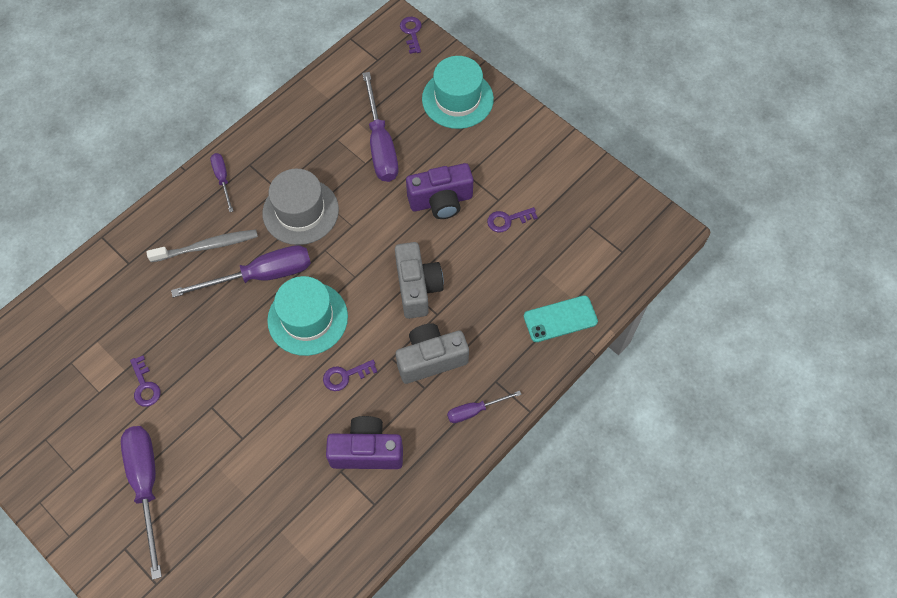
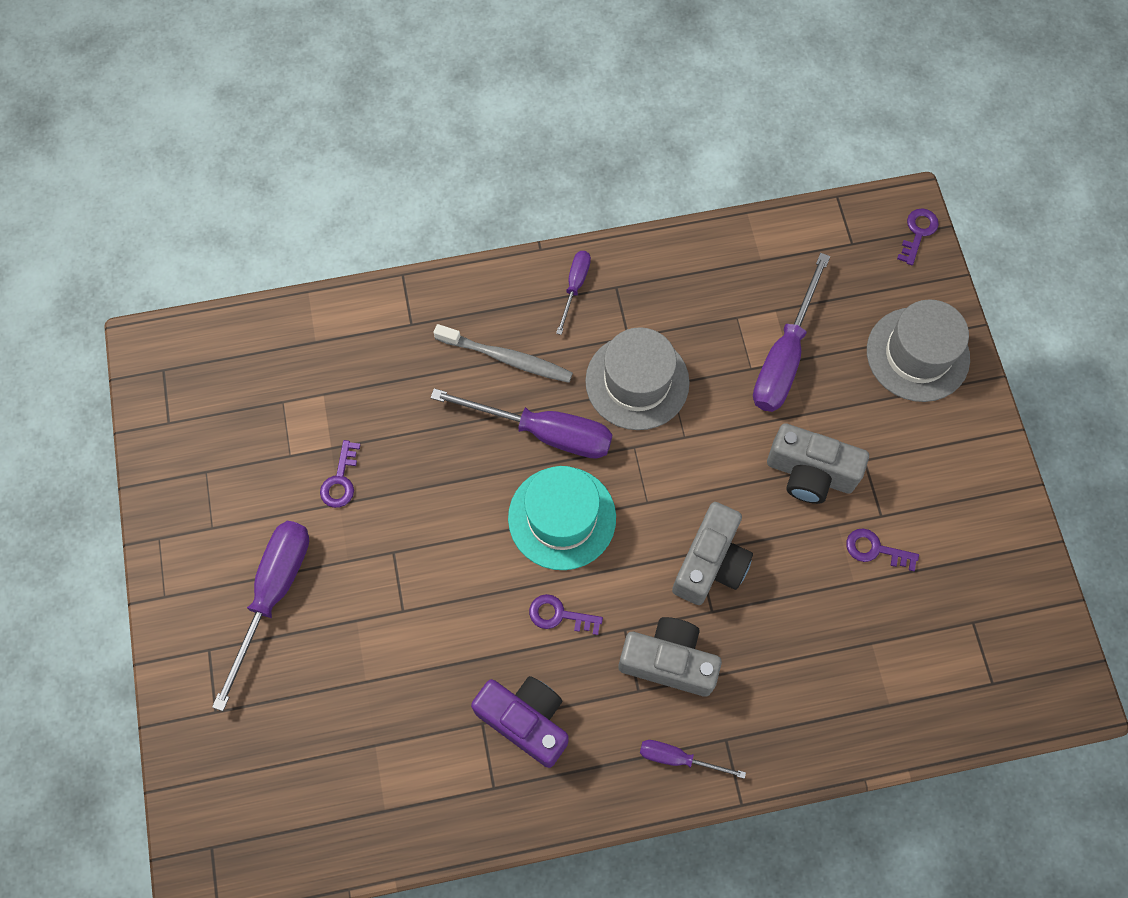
camera: 35 degrees right, 5 degrees up
(441, 201) = (810, 473): purple camera -> grey camera
(457, 99) = (917, 354): turquoise hat -> grey hat
(560, 319) = (855, 716): turquoise phone -> none

